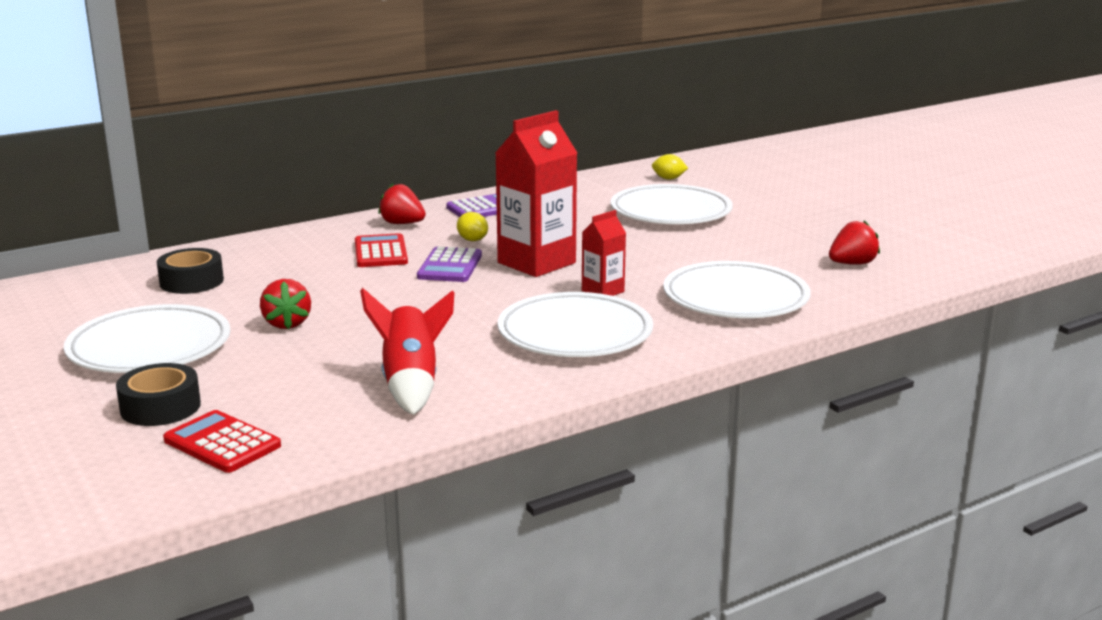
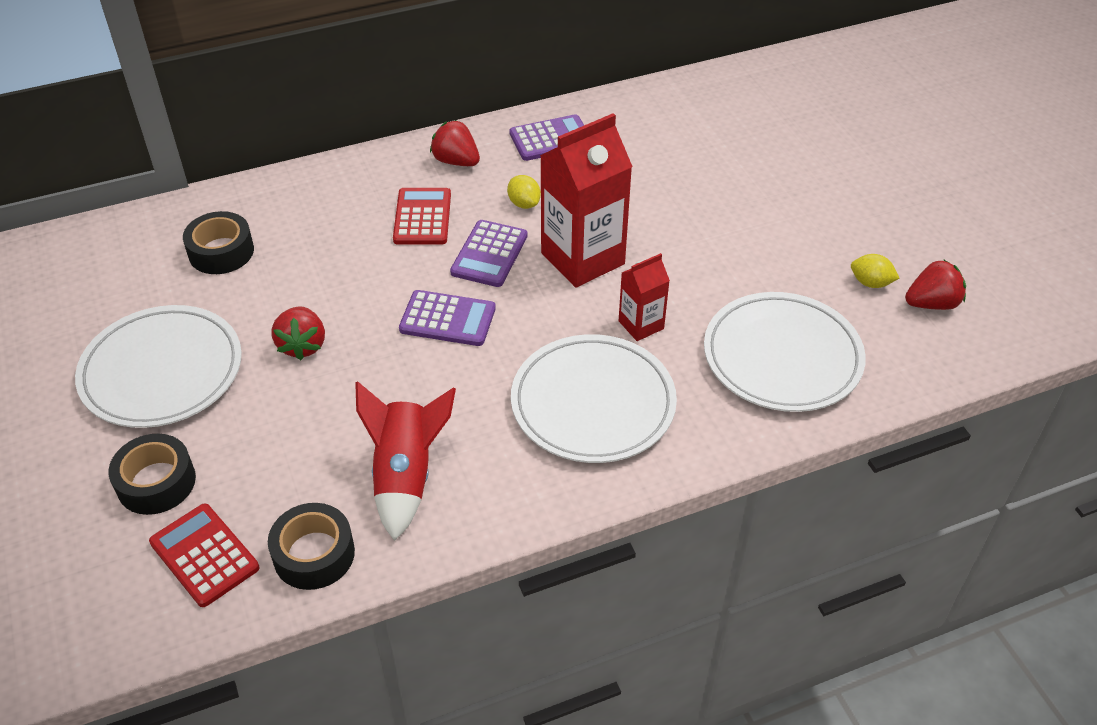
camera: 10 degrees right, 25 degrees up
(334, 433) = (314, 554): none -> black tape
(422, 301) = (447, 319): none -> purple calculator
(668, 179) = (769, 98): yellow lemon -> yellow lemon (870, 283)
(671, 212) = (754, 169): white plate -> none

